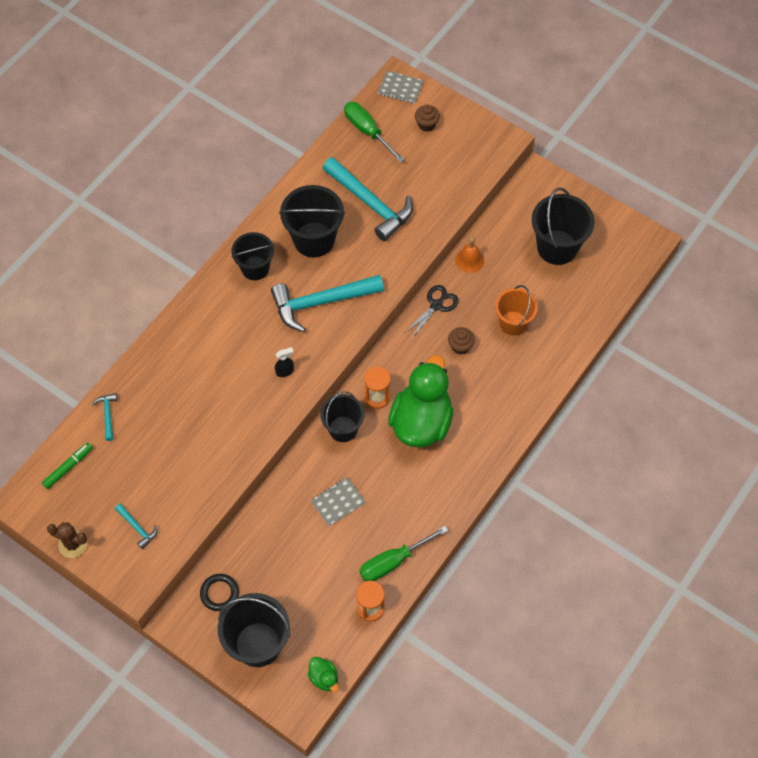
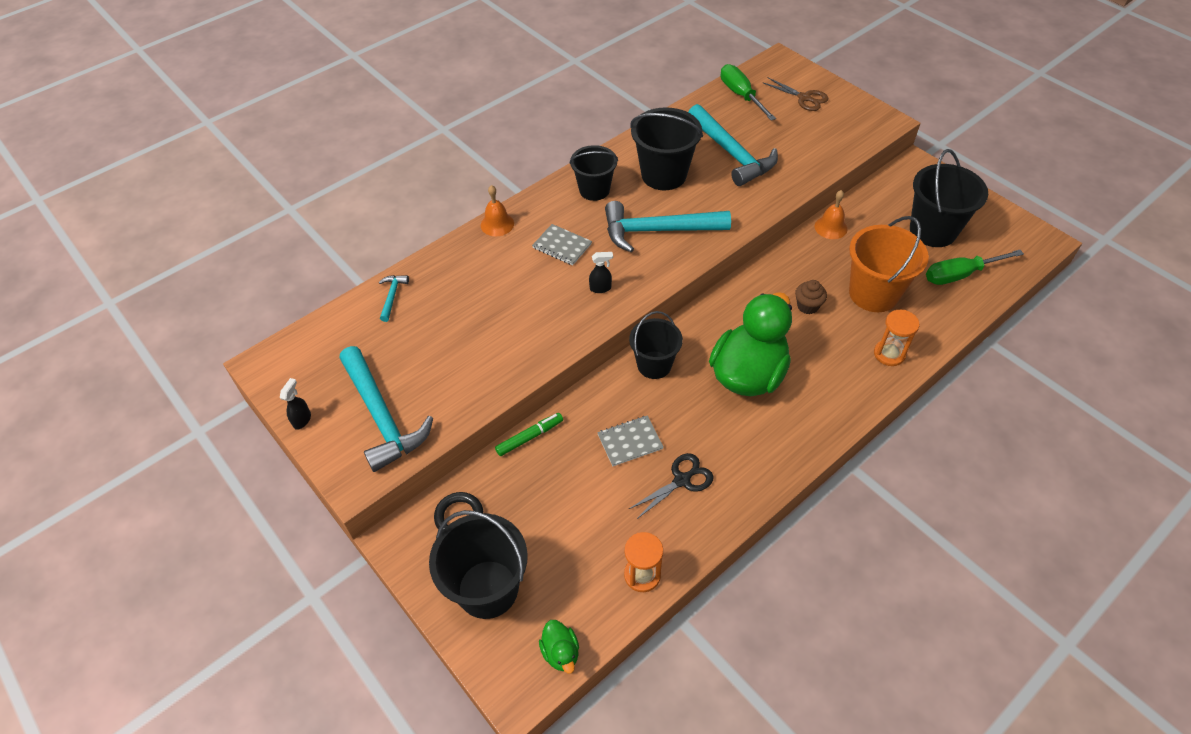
camera: 15 degrees right, 10 degrees down
(68, 467) = (329, 340): green marker -> green marker (529, 437)
(73, 544) = (302, 420): brown cactus -> black spray bottle
(137, 528) = (382, 416): turquoise hammer -> turquoise hammer, size x2.28
(177, 322) = (497, 224): none -> orange bell
(377, 397) = (701, 340): orange hourglass -> orange hourglass (889, 354)
(393, 561) = (684, 524): green screwdriver -> green screwdriver (960, 275)
(400, 88) = (782, 67): grey notebook -> grey notebook (562, 246)
(426, 124) = (804, 98): brown cupcake -> brown scissors
(436, 305) = (786, 263): black scissors -> black scissors (682, 480)
(513, 323) = (873, 294): orange bucket -> orange bucket, size x1.50

